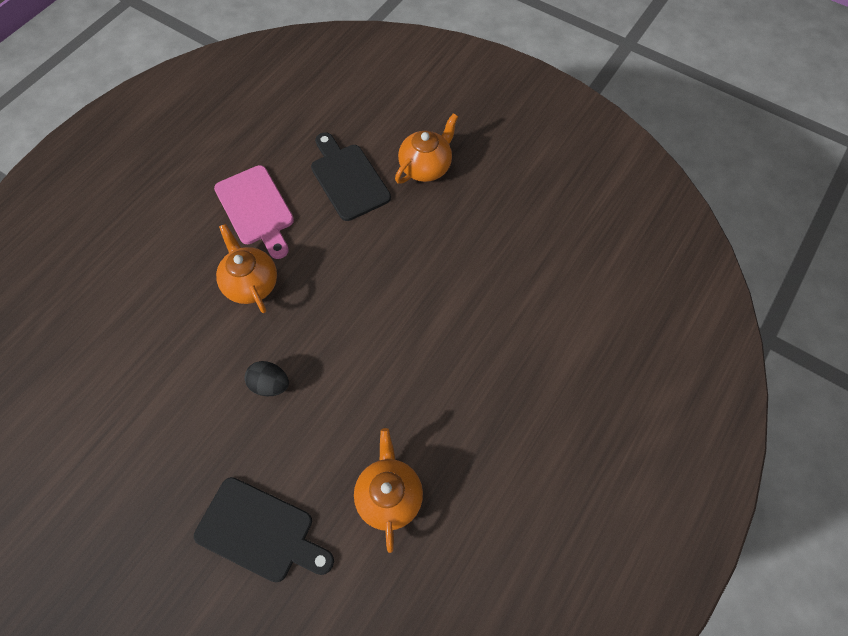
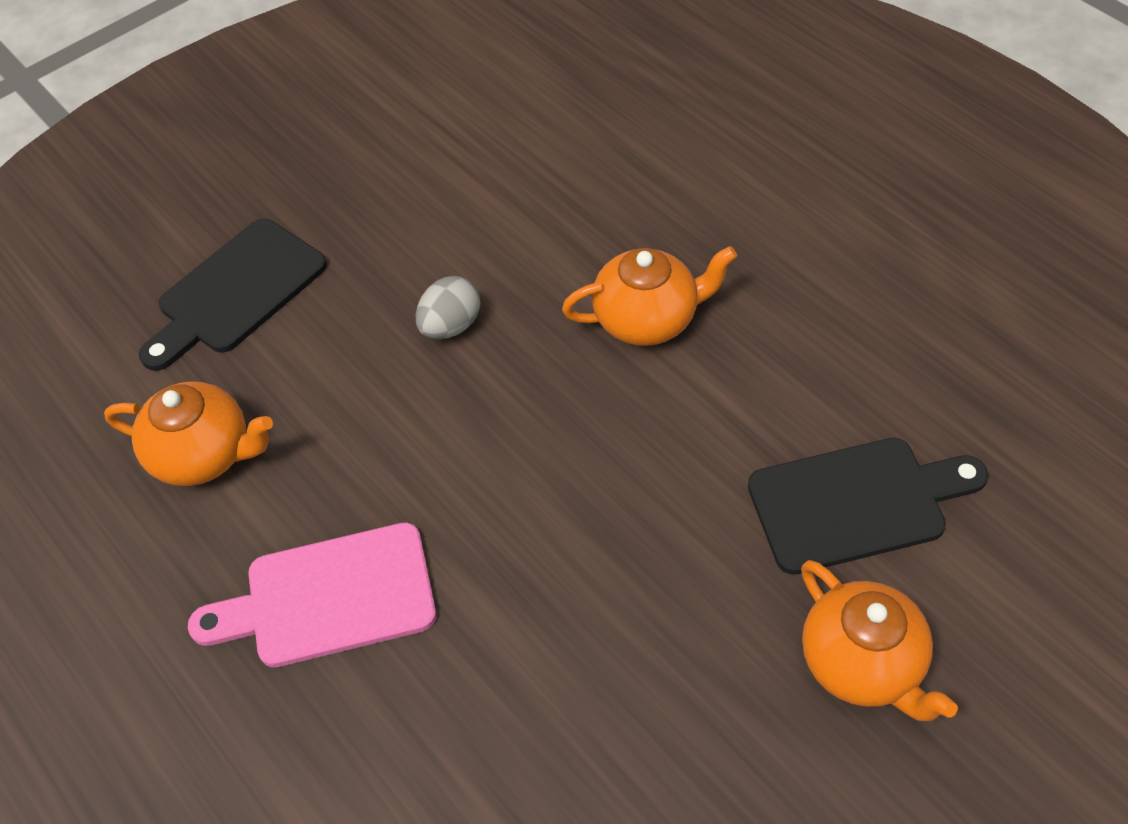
camera: 110 degrees right, 10 degrees down
(256, 209) = (809, 341): pink cutting board -> pink cutting board (330, 597)
(270, 384) = (451, 326): black egg -> grey egg

